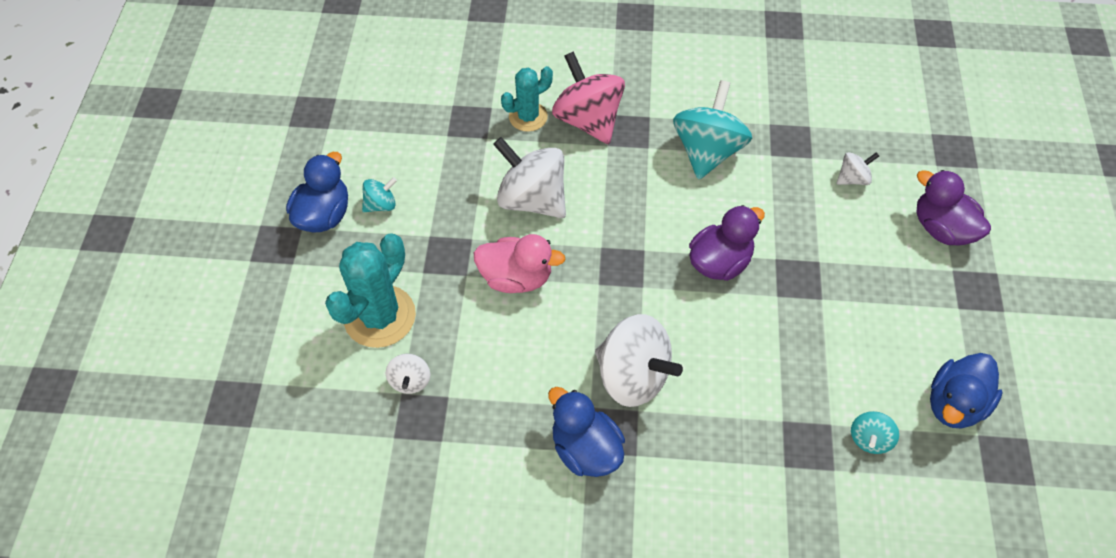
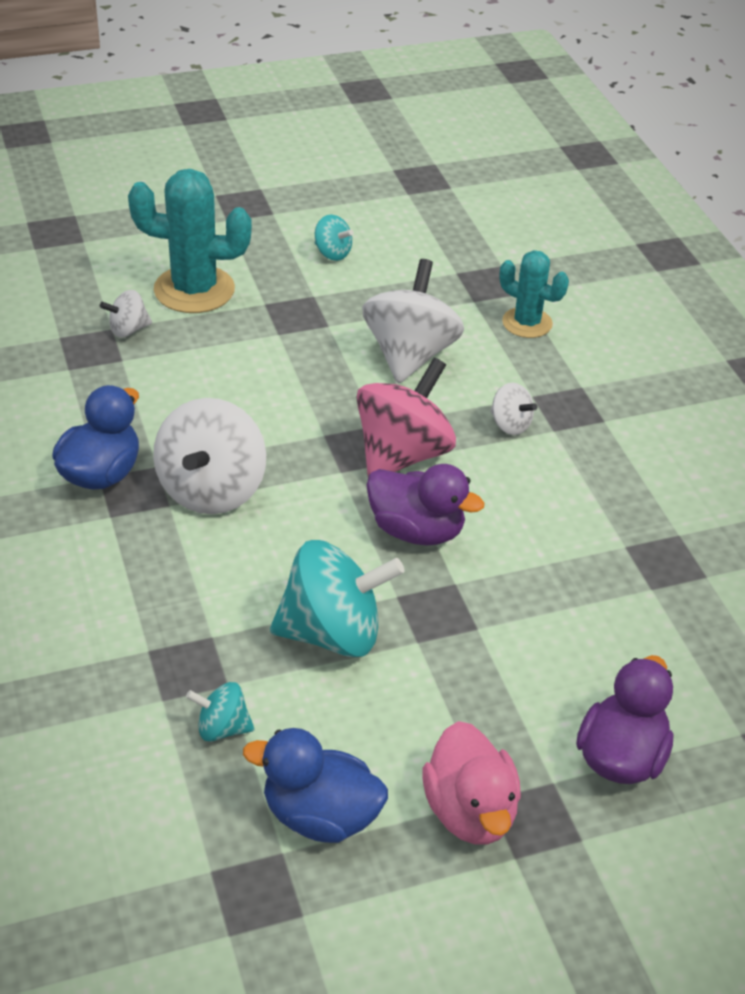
camera: 65 degrees right, 15 degrees down
(324, 215) = (296, 222): blue duck -> none
(516, 278) = (295, 370): pink duck -> pink duck (470, 811)
(588, 120) = (558, 370): pink spinning top -> pink spinning top (402, 454)
(707, 151) = (586, 483): turquoise spinning top -> turquoise spinning top (333, 633)
(853, 178) = (644, 639): white spinning top -> white spinning top (510, 425)

